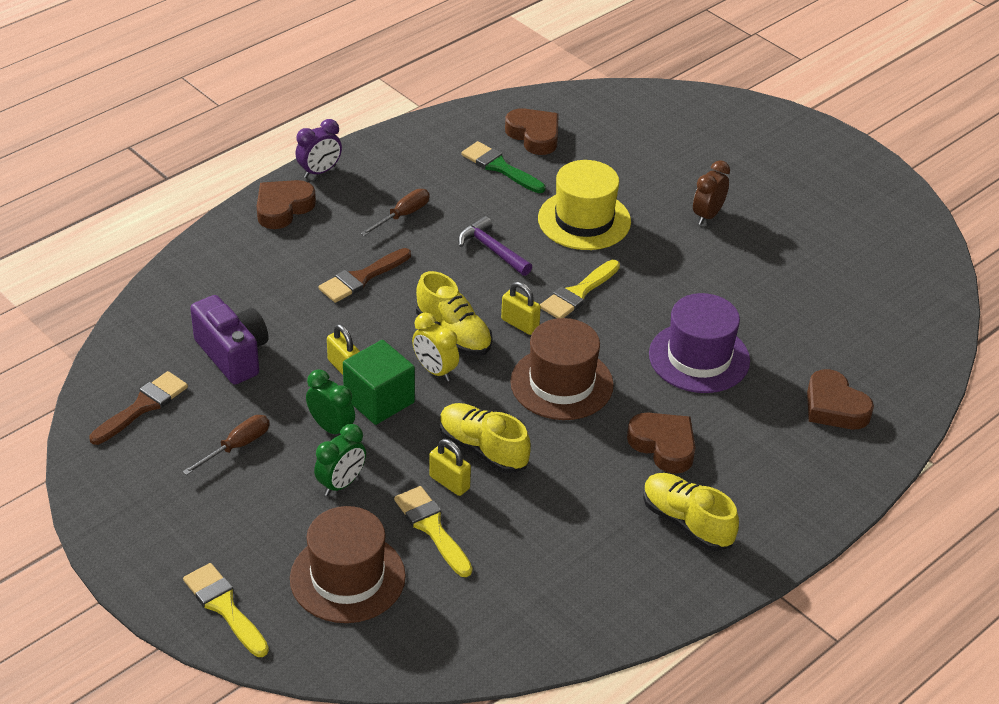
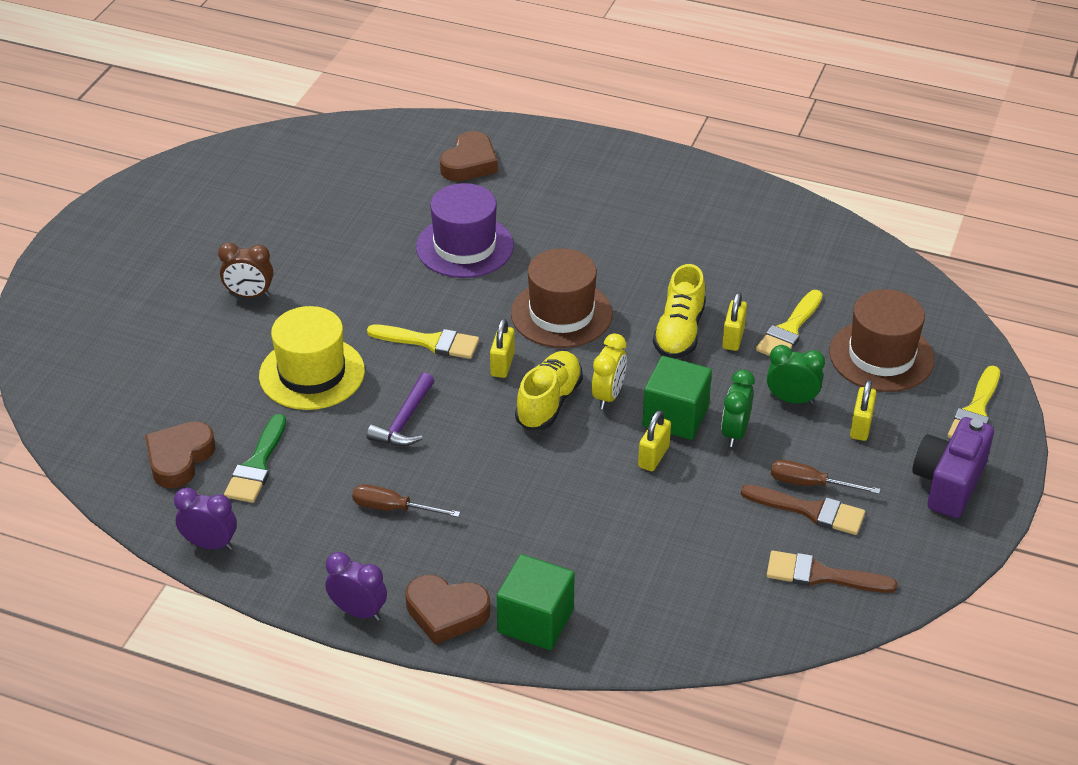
camera: 115 degrees left, 0 degrees up
(233, 354) = (700, 543): purple camera -> purple camera (948, 483)
(238, 245) = (535, 621): none -> green cube
(273, 514) = (861, 426): none -> yellow padlock
(361, 278) = (517, 498): brown brush -> brown brush (810, 511)
(437, 128) = (210, 544): none -> purple clock
(664, 446) = (589, 237): brown heart -> none
(687, 522) = (662, 203): yellow shoe -> none

